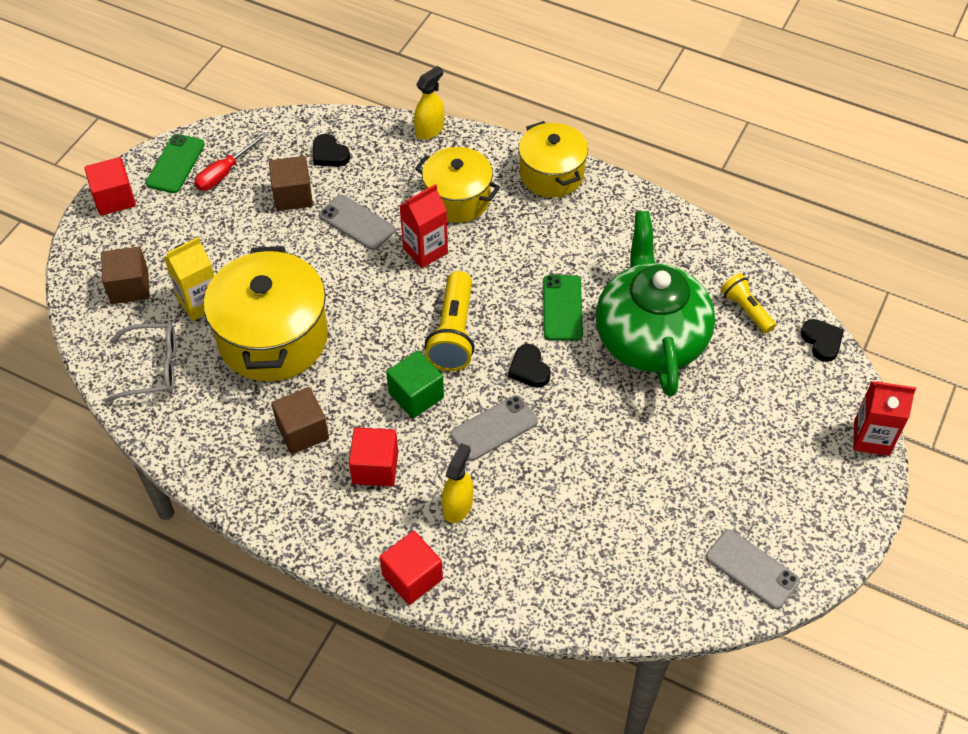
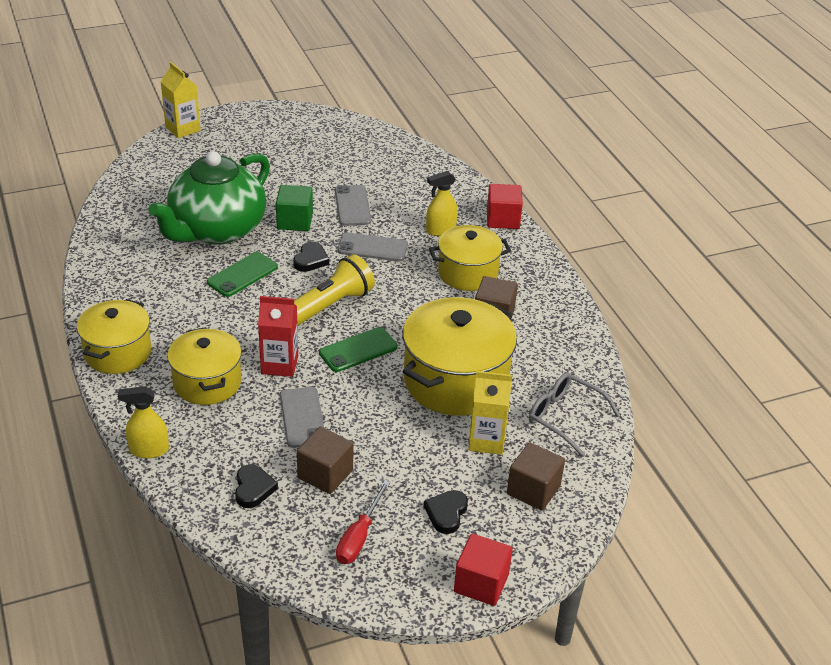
camera: 140 degrees left, 15 degrees down
(175, 164) = (394, 579): green phone -> green phone (358, 350)
(224, 173) = (359, 537): red screwdriver -> red screwdriver turned 120 degrees clockwise
(375, 467) = (468, 273): red cube -> yellow pot
(416, 395) = (398, 290): green cube -> green cube (295, 221)
(746, 310) = (141, 207): yellow flashlight -> none
(752, 569) = (324, 128): grey phone -> grey phone (352, 206)
(822, 341) = (130, 171): black heart -> black heart (446, 513)
(871, 438) = (183, 129): red carton -> yellow carton

